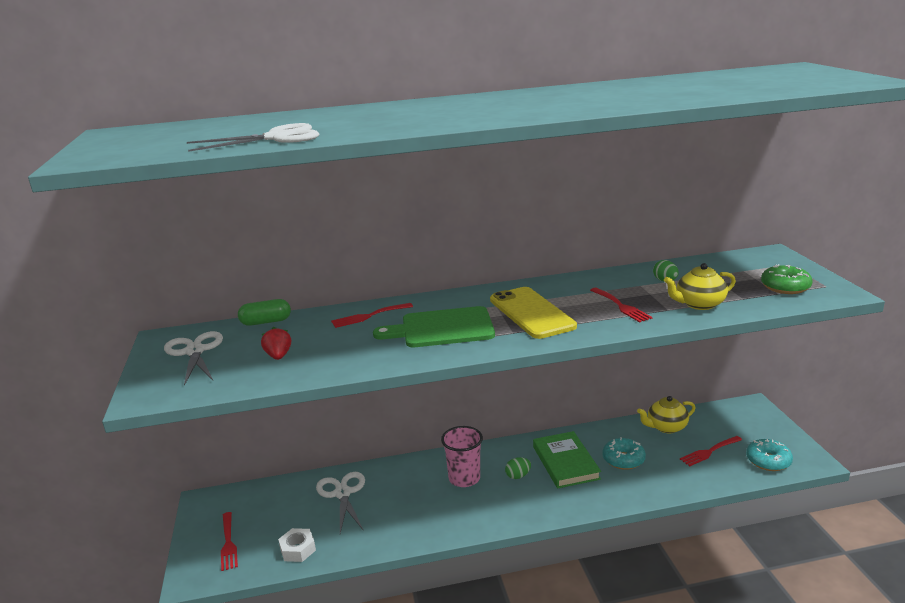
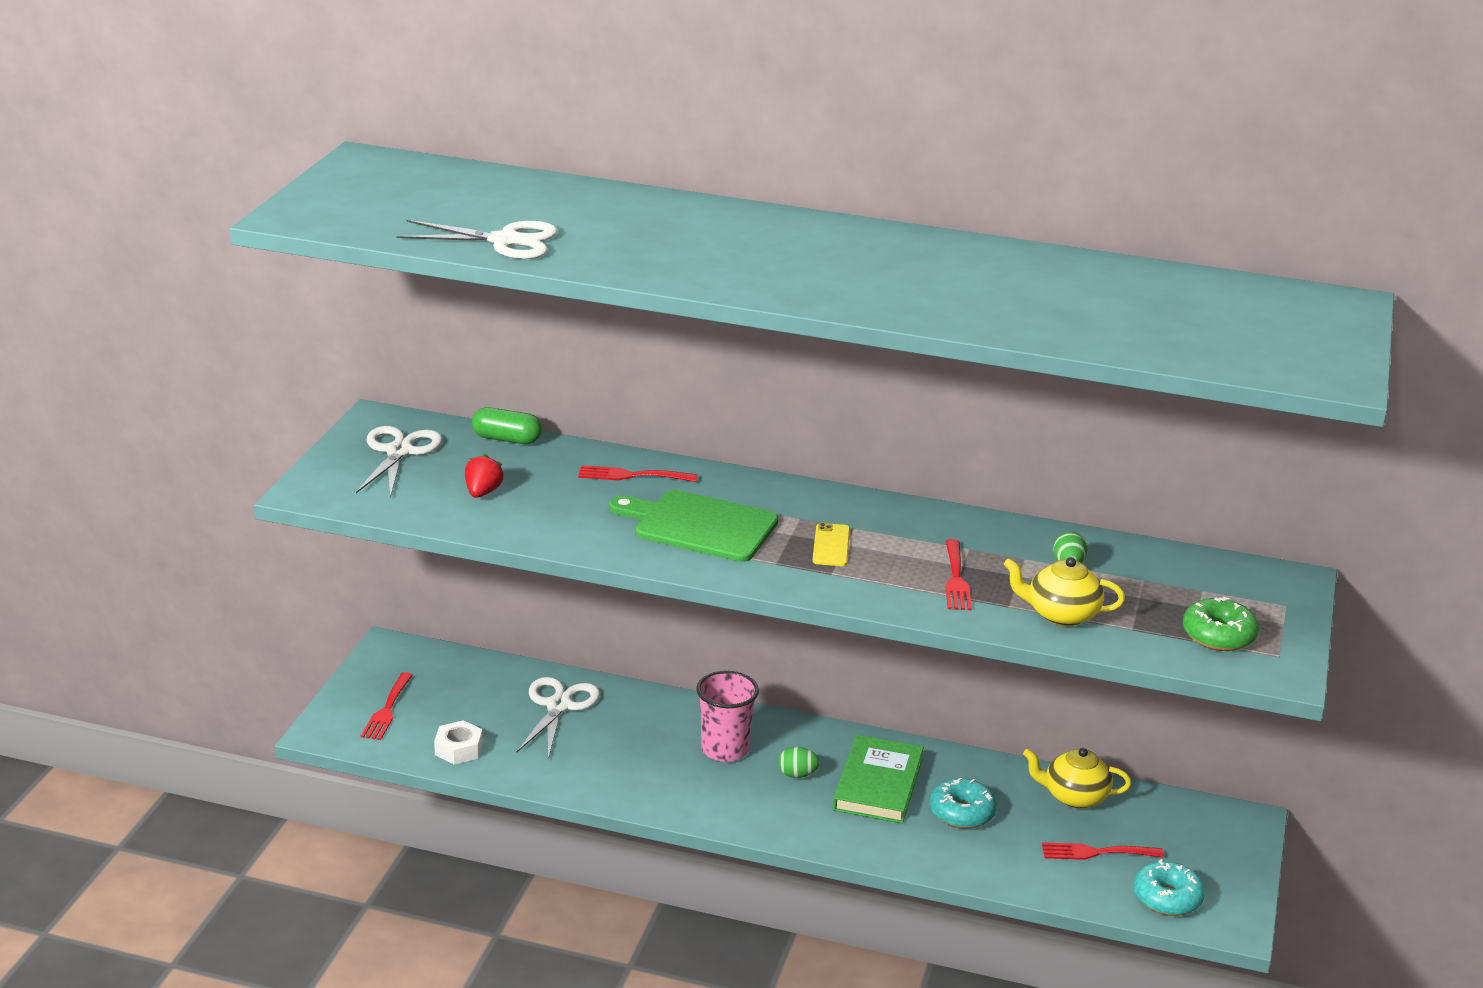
camera: 25 degrees right, 5 degrees up
(531, 313) = (831, 545): yellow phone -> yellow phone, size x0.49

